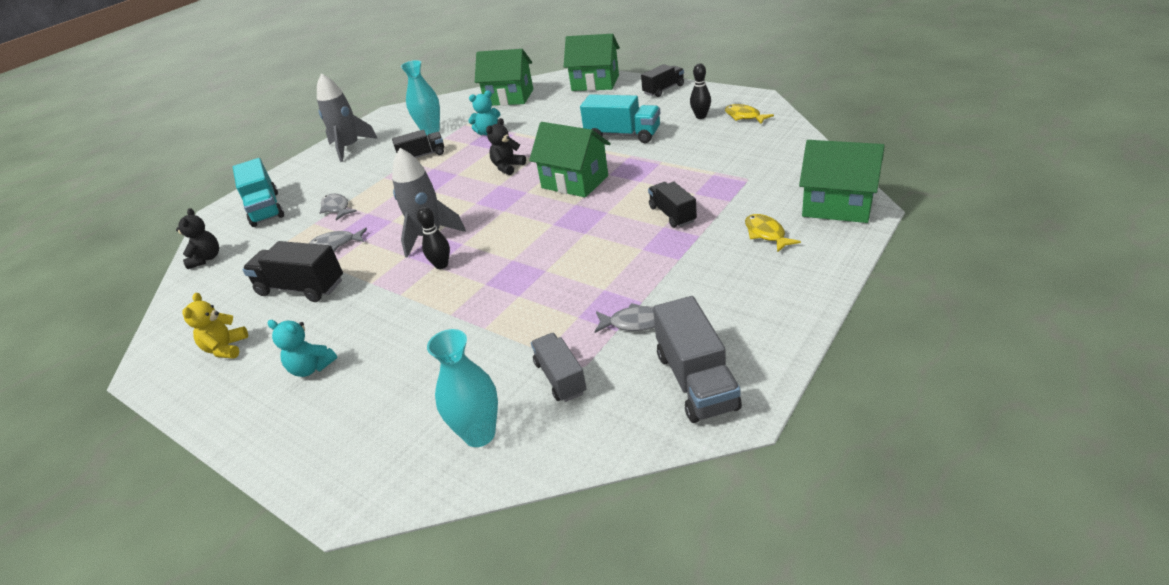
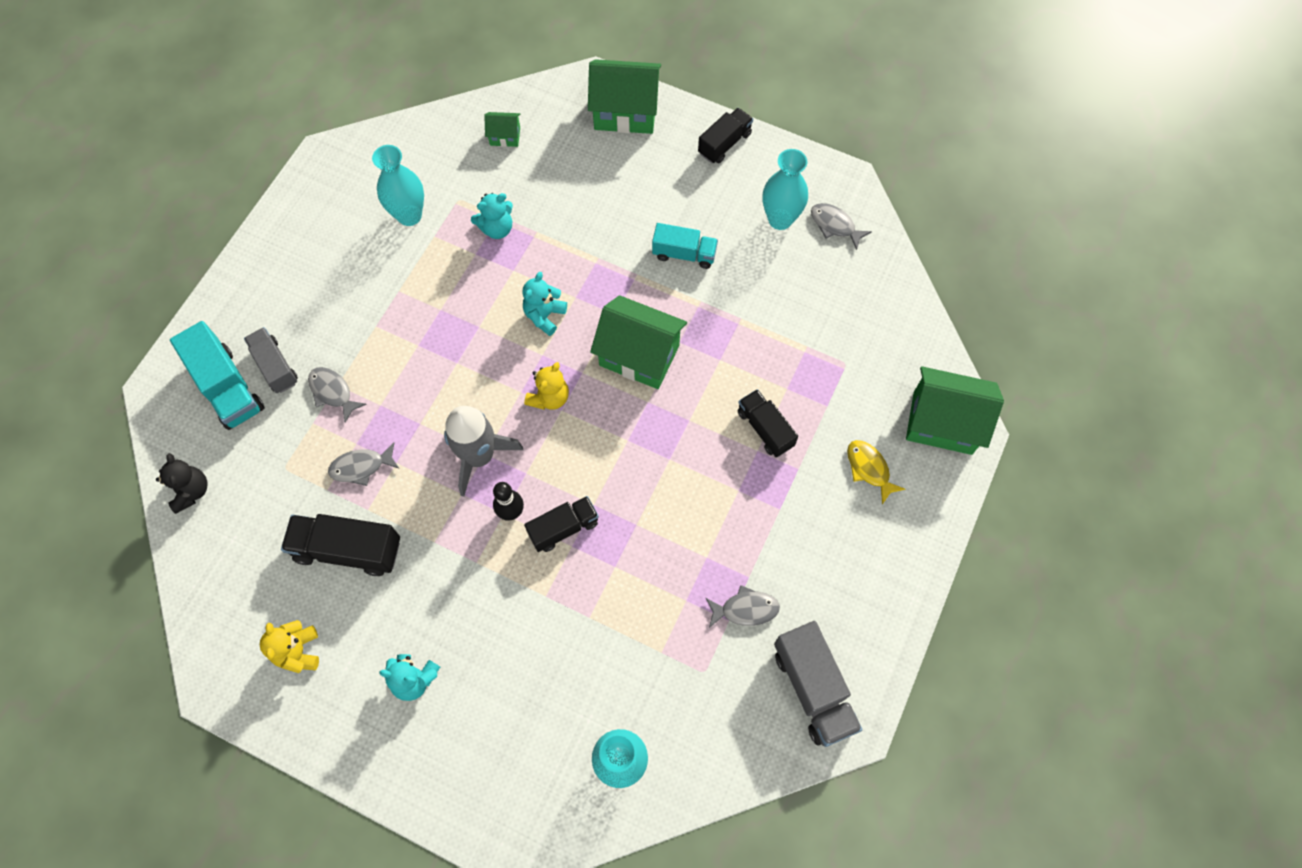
camera: 15 degrees left, 30 degrees up
(349, 148) = (297, 247): grey rocket -> none
(422, 156) = (416, 278): black truck -> black truck (563, 528)
(496, 205) = (549, 397): none -> yellow teddy bear
(508, 167) = (544, 315): black teddy bear -> turquoise teddy bear
(509, 97) = (505, 136): green house -> green house, size x0.48
(560, 377) = (684, 687): grey truck -> grey truck (275, 366)
(623, 135) = (684, 254): turquoise truck -> turquoise truck, size x0.66
(701, 116) = (780, 219): black bowling pin -> turquoise vase
(744, 116) = (835, 225): yellow fish -> grey fish

